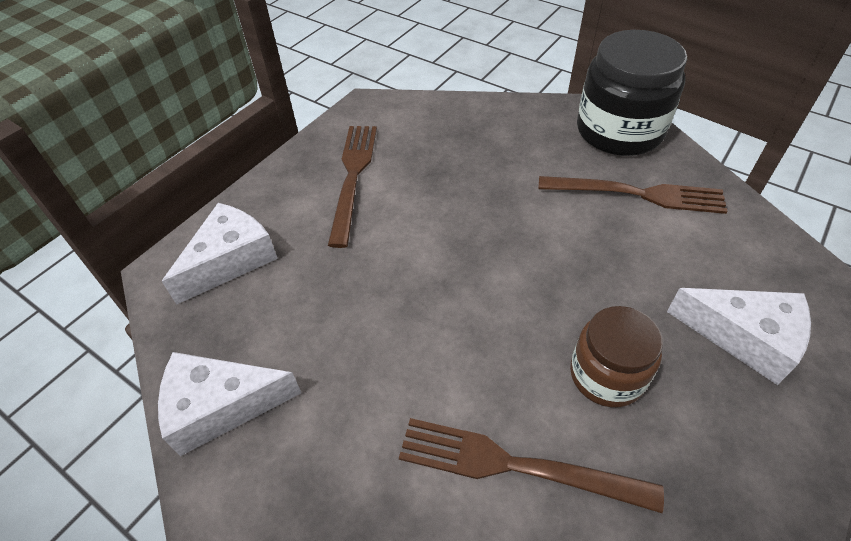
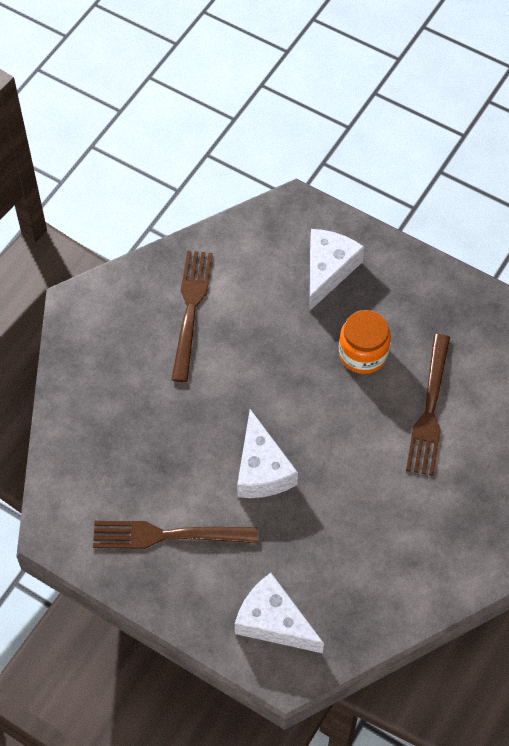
camera: 95 degrees left, 10 degrees up
(220, 406) = (407, 594): white cheese -> white cheese (261, 469)
(606, 375) = (363, 353): brown jar -> orange jar
(619, 131) = (106, 311): black jar -> none

